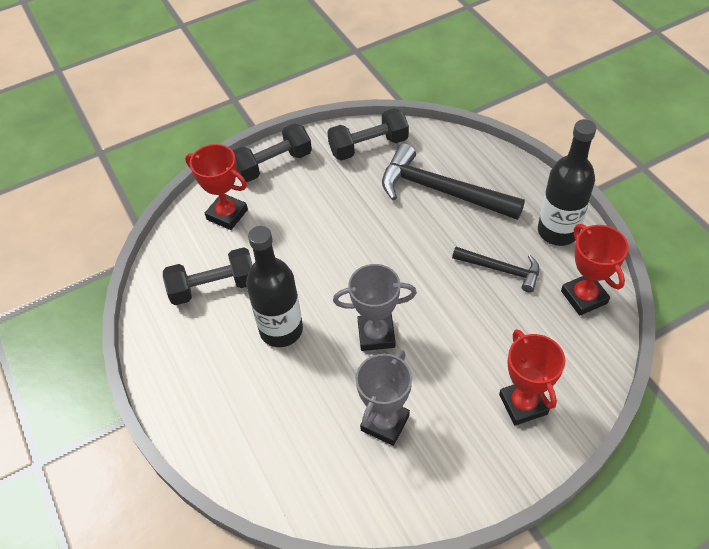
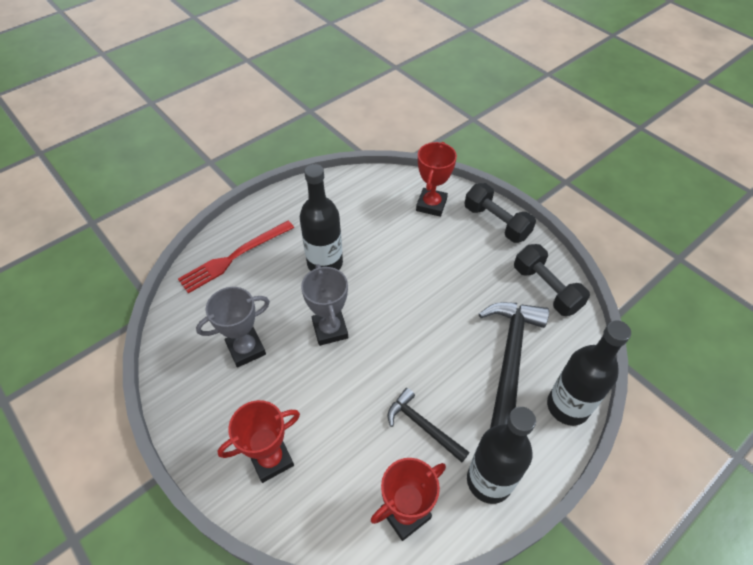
camera: 75 degrees right, 0 degrees up
(213, 287) = (358, 213): black dumbbell -> none
(241, 431) = (234, 257): none -> red fork
(385, 423) = (246, 349): grey trophy -> grey trophy turned 45 degrees counterclockwise
(494, 163) = (567, 406): none -> black bottle
(501, 270) = (423, 426): black hammer -> black hammer turned 120 degrees clockwise

